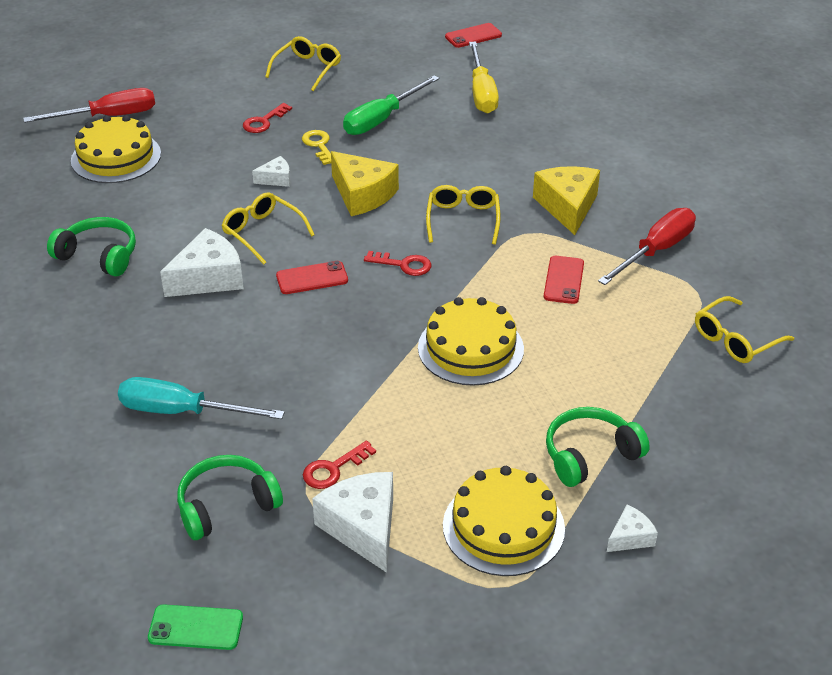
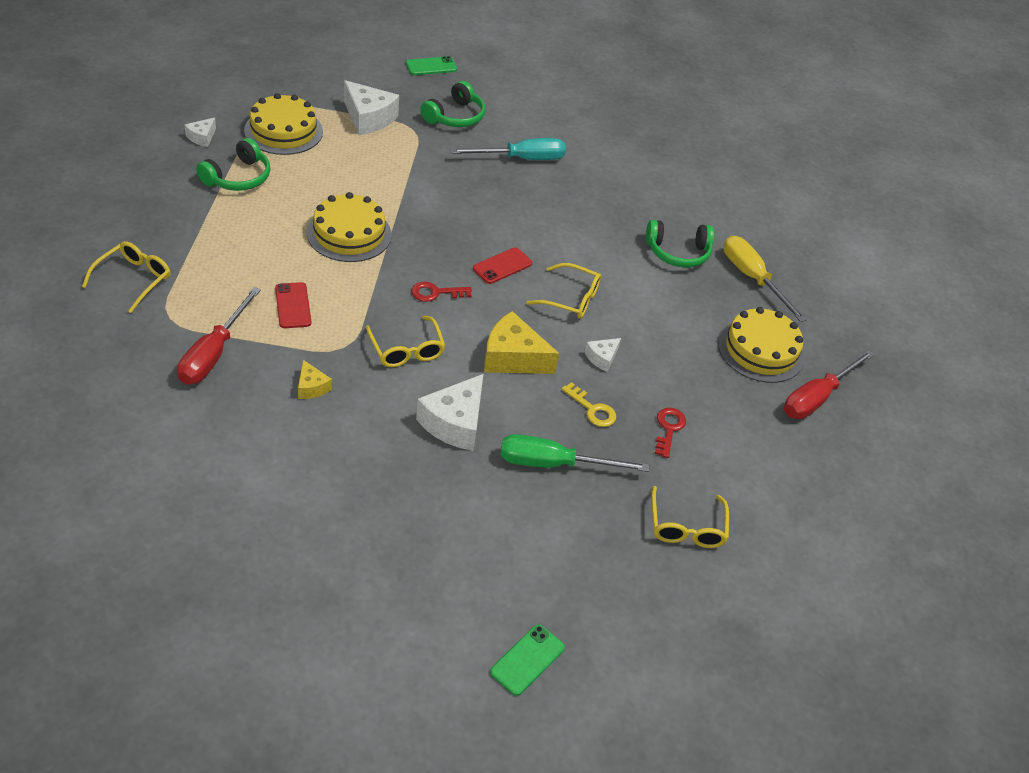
camera: 150 degrees right, 5 degrees up
(208, 278) = (581, 251): white cheese -> white cheese (455, 423)
(333, 469) = (404, 143): red key -> none
(382, 119) = (553, 464): green screwdriver -> green screwdriver turned 105 degrees counterclockwise
(473, 36) = (527, 660): red phone -> green phone
(481, 93) = (465, 540): yellow screwdriver -> yellow screwdriver (752, 278)
(567, 207) = (311, 387): yellow cheese -> yellow cheese, size x0.52

